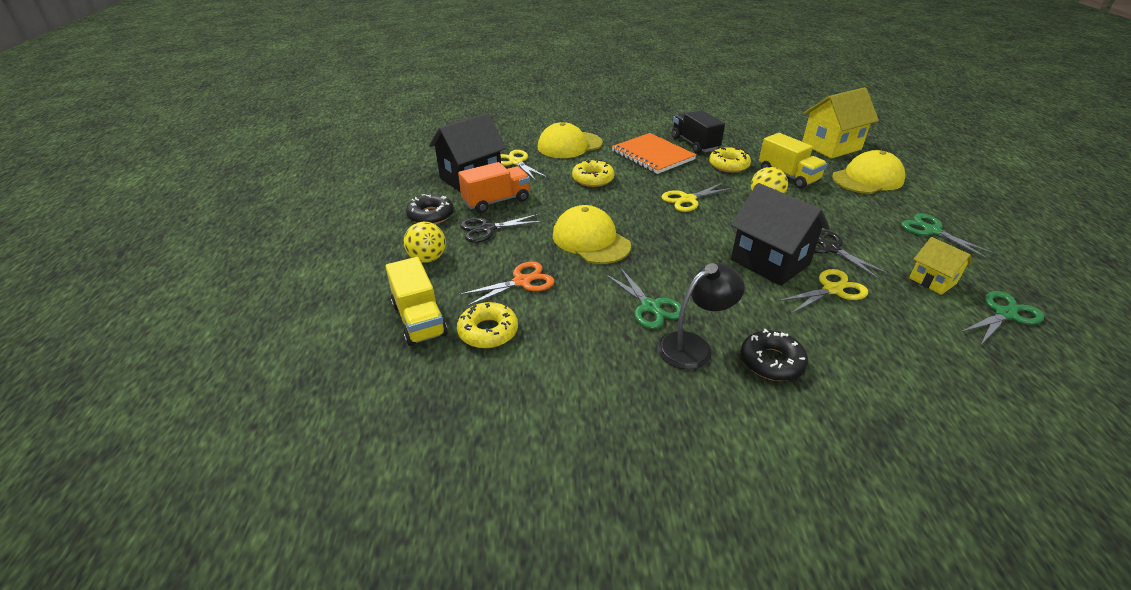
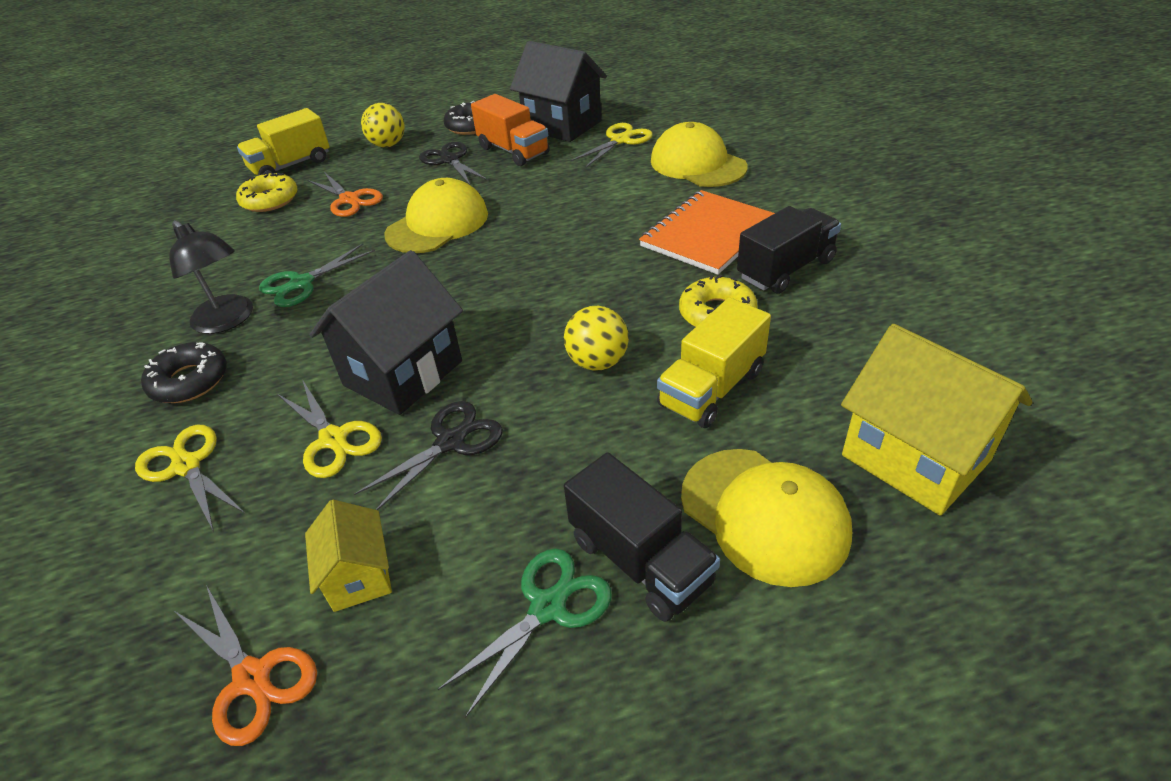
camera: 80 degrees right, 5 degrees up
(593, 179) = (599, 199): yellow donut -> none
(687, 199) = (569, 283): yellow scissors -> yellow scissors (186, 466)
(899, 207) = (640, 560): none -> black truck
(932, 281) = (359, 576): yellow house -> yellow house turned 60 degrees counterclockwise
(1005, 314) = (253, 678): green scissors -> orange scissors

